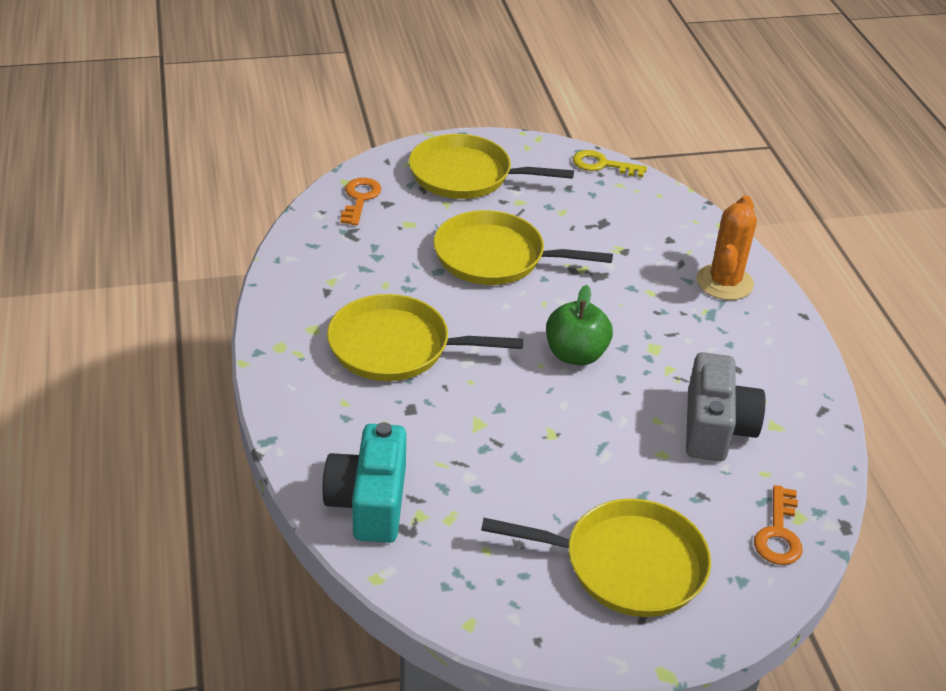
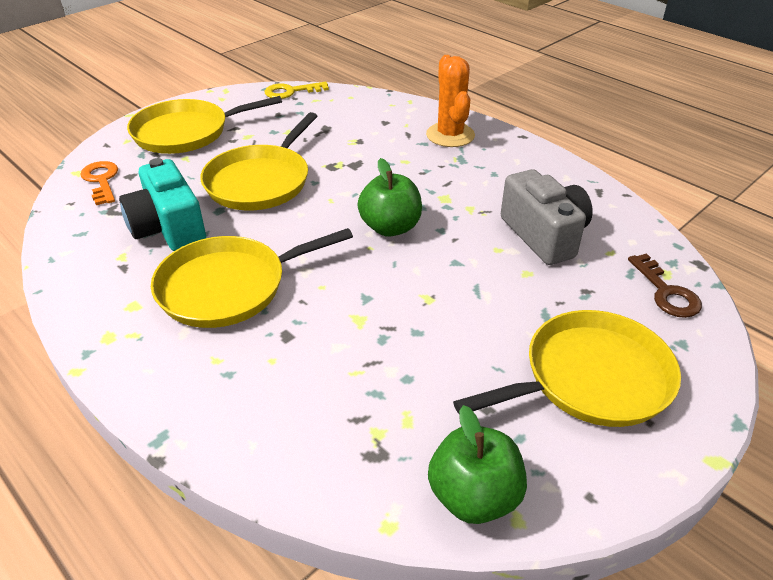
camera: 30 degrees left, 0 degrees up
(369, 502) = (317, 447): turquoise camera -> turquoise camera (168, 228)
(452, 593) = (474, 496): none -> green apple
(495, 257) = (260, 181): yellow pan -> yellow pan turned 45 degrees counterclockwise
(778, 533) = (666, 292): orange key -> brown key

